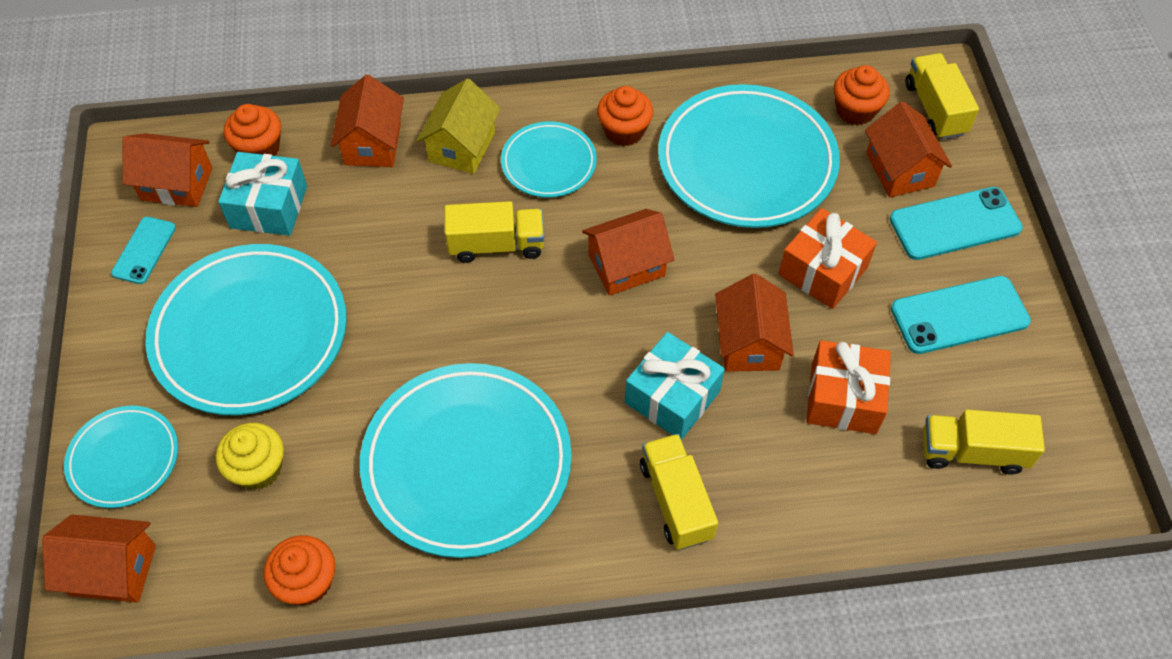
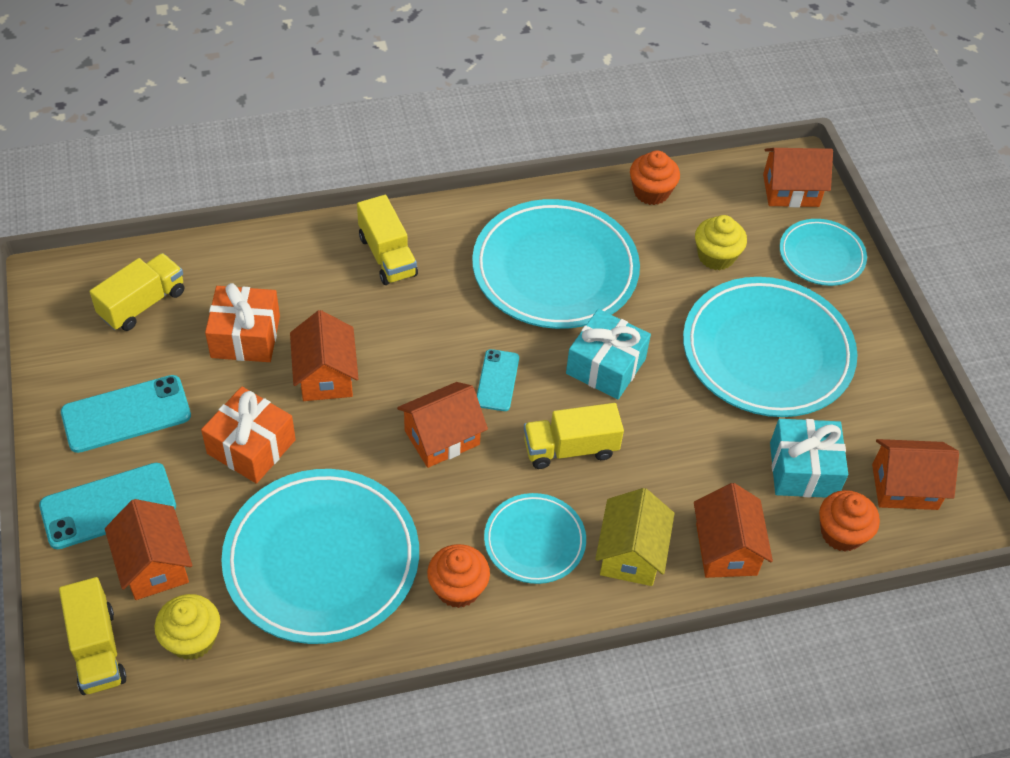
camera: 170 degrees right, 5 degrees down
(144, 250) = (898, 418): turquoise phone -> turquoise phone (497, 380)
(672, 397) = (393, 328): turquoise gift -> turquoise gift (606, 366)
(855, 110) = (192, 639): orange cupcake -> yellow cupcake
(972, 452) = (142, 304): yellow truck -> yellow truck turned 45 degrees counterclockwise

